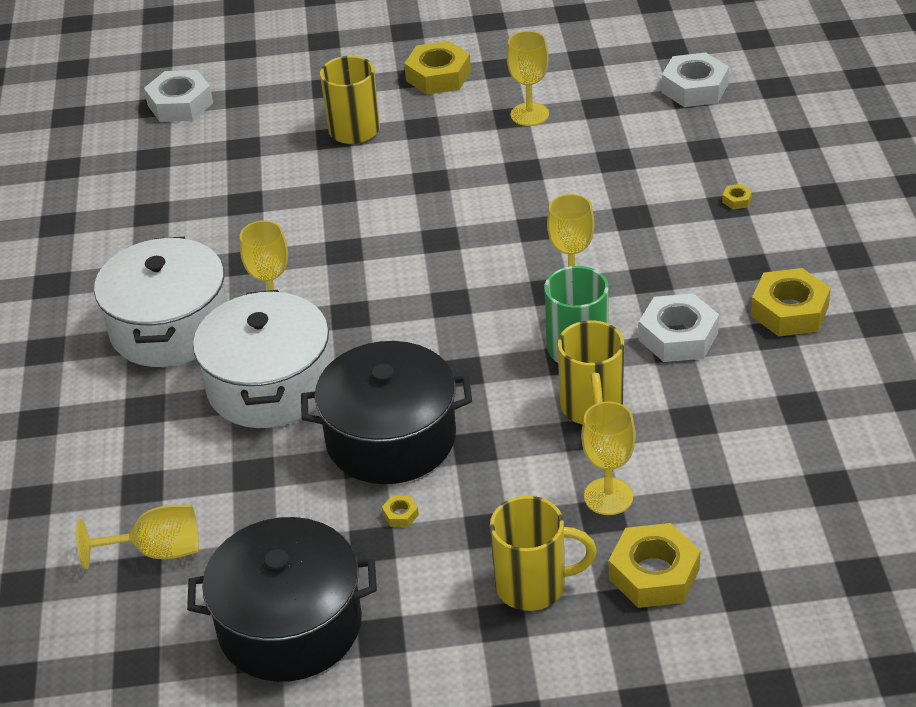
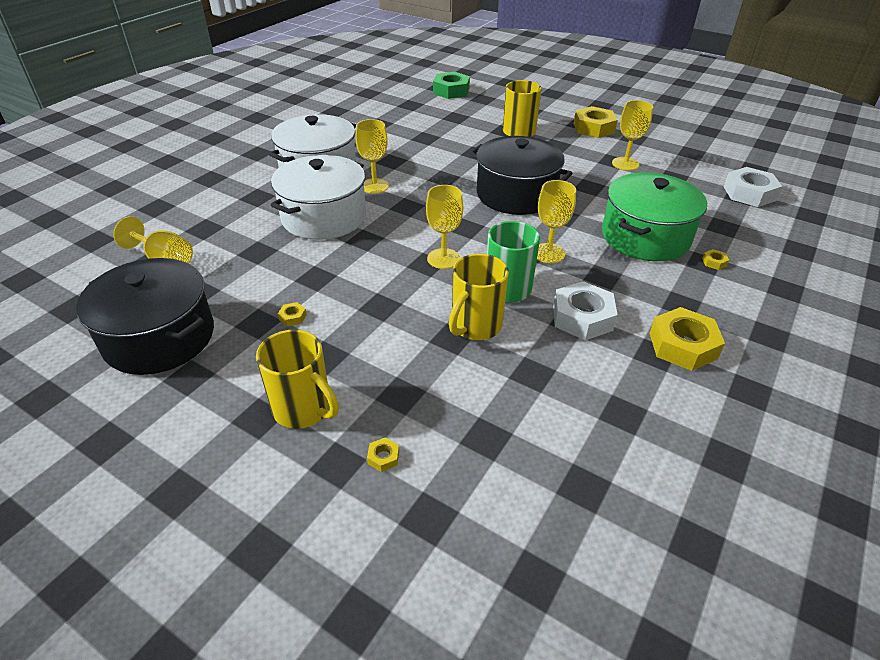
camera: 35 degrees right, 0 degrees up
(180, 104) = (451, 91): white nut -> green nut
(391, 438) = (343, 275): black pot -> black pot (516, 194)
(608, 496) = (419, 385): yellow goblet -> yellow goblet (443, 258)
(646, 206) = (645, 237): none -> green pot
(654, 574) = (383, 457): yellow nut -> yellow nut, size x0.41

